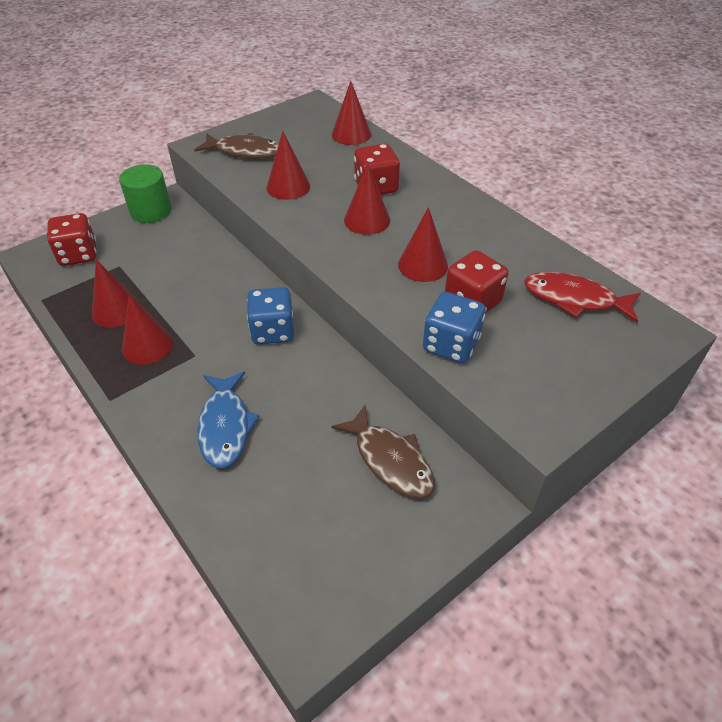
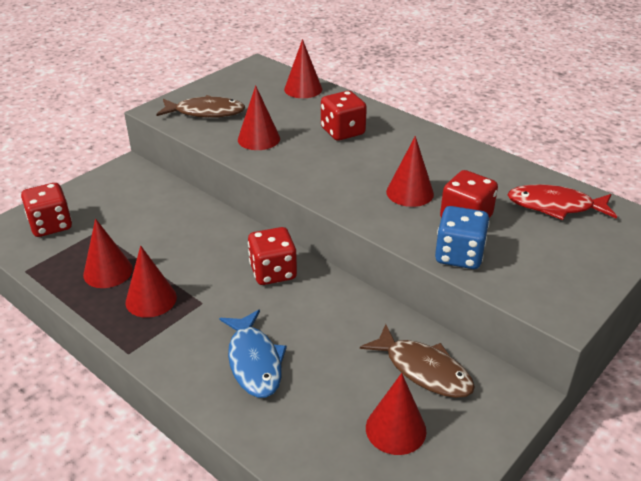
camera: 10 degrees left, 10 degrees down
(151, 211) = (114, 178): green cylinder -> none
(273, 331) = (273, 272): blue dice -> red dice
(367, 220) = (344, 160): red cone -> red cone (395, 429)

